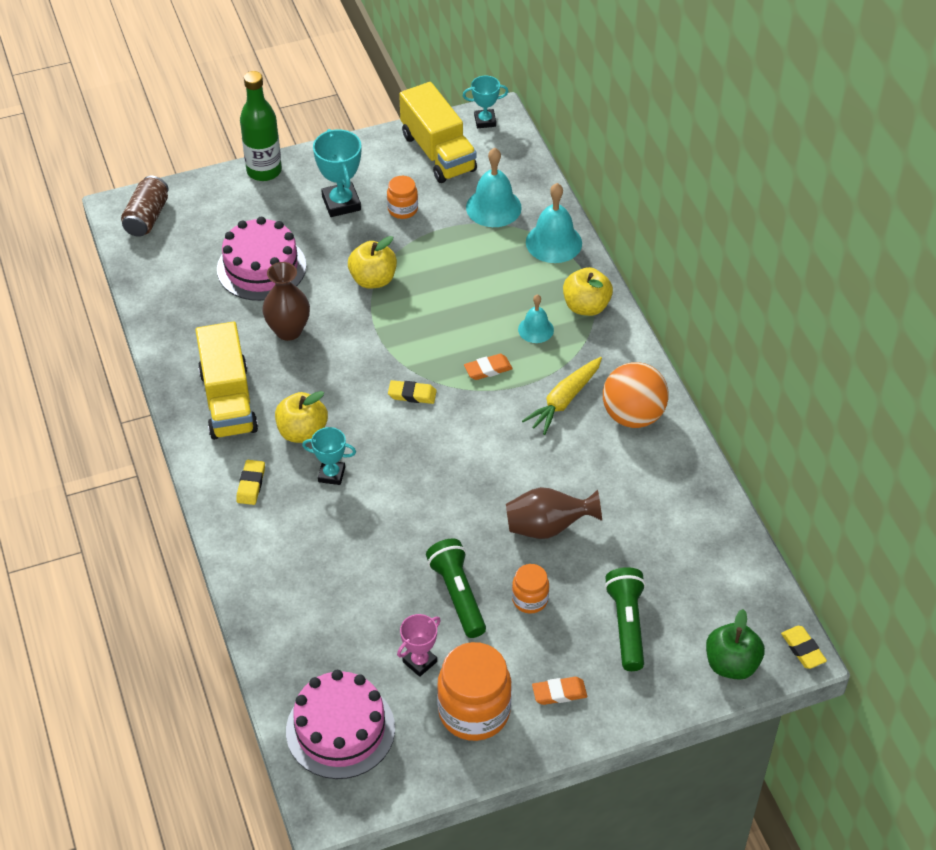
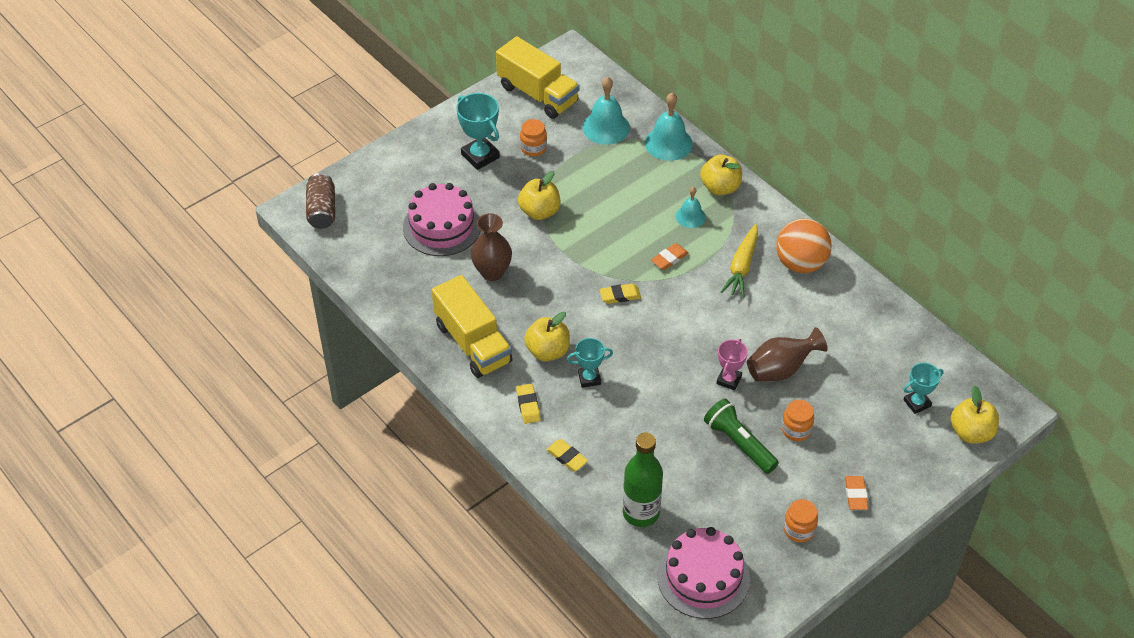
camera: 20 degrees left, 0 degrees up
(264, 171) = (401, 146): green bottle -> green bottle (641, 513)
(419, 662) = (737, 504): pink trophy -> pink trophy (729, 380)
(474, 711) = (799, 530): orange jar -> orange jar, size x0.53
(485, 121) = (562, 59): turquoise trophy -> turquoise trophy (917, 403)
(559, 693) = (855, 495): orange eraser -> orange eraser turned 60 degrees counterclockwise
(627, 625) = (879, 427): green flashlight -> none
(731, 664) = (971, 432): green apple -> yellow apple
(803, 649) = (1016, 405): yellow eraser -> yellow eraser (567, 457)

